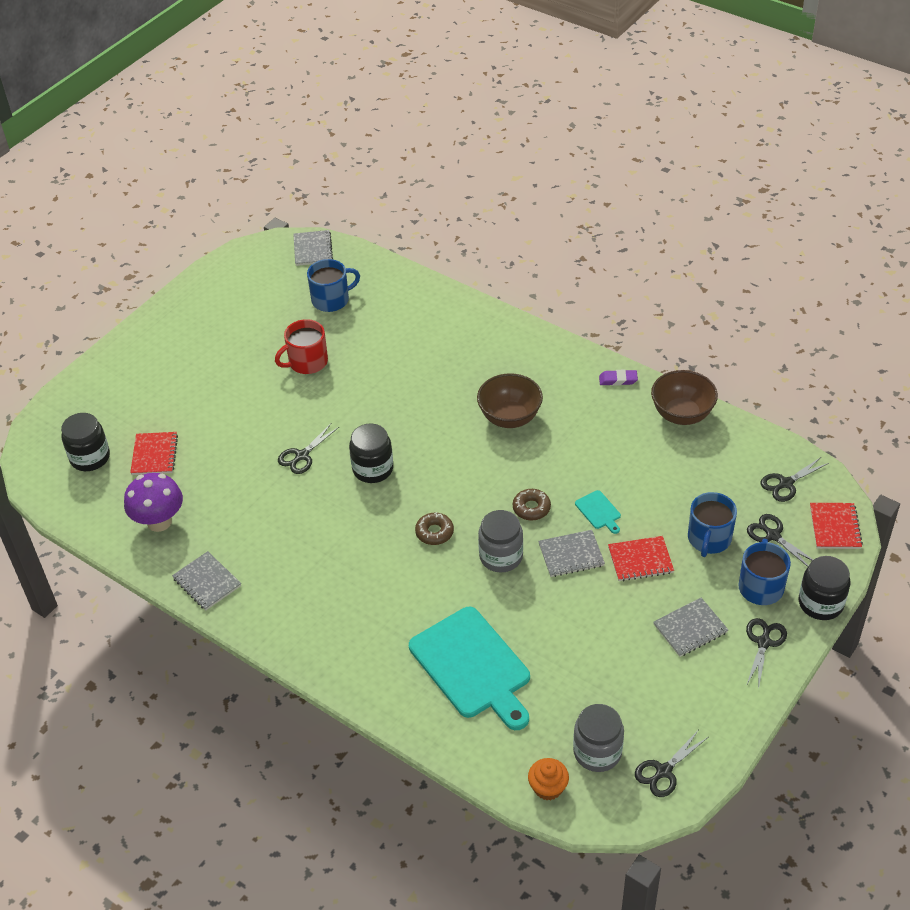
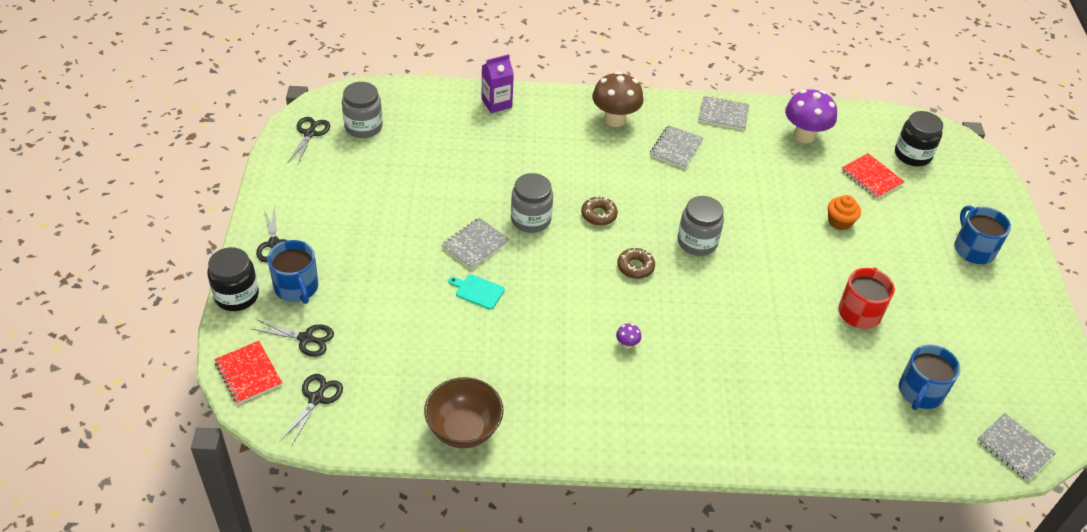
camera: 140 degrees right, 0 degrees up
(302, 456) = (763, 227): black scissors -> none
(321, 629) = (615, 119): none -> brown mushroom
(373, 469) = (697, 242): black jar -> grey jar
(427, 713) = (496, 103): none -> purple carton
(472, 666) = (489, 140): turquoise cutting board -> none
(510, 417) = (627, 344): brown bowl -> purple mushroom
(531, 508) = (537, 268): brown donut -> brown donut (635, 267)
(548, 787) = (384, 97): orange cupcake -> orange cupcake (839, 221)
(618, 380) = (556, 440): purple eraser -> none
(640, 560) = (414, 265): red notebook -> none
(690, 628) = (341, 230): grey notebook -> grey notebook (676, 148)
(709, 539) = (364, 309): blue mug -> blue mug (973, 249)

